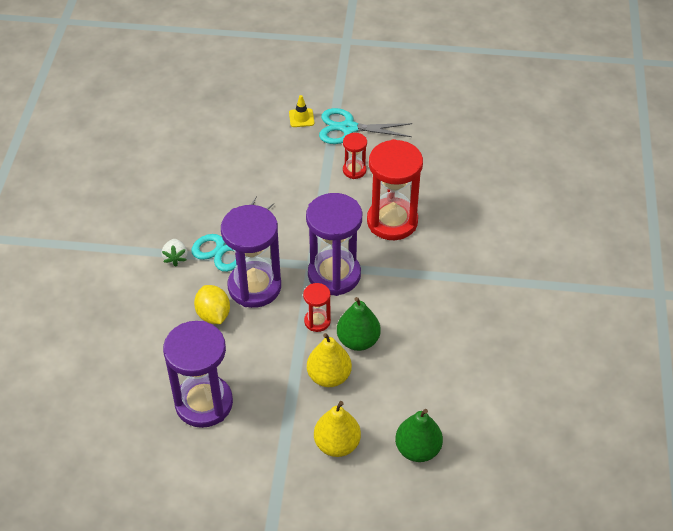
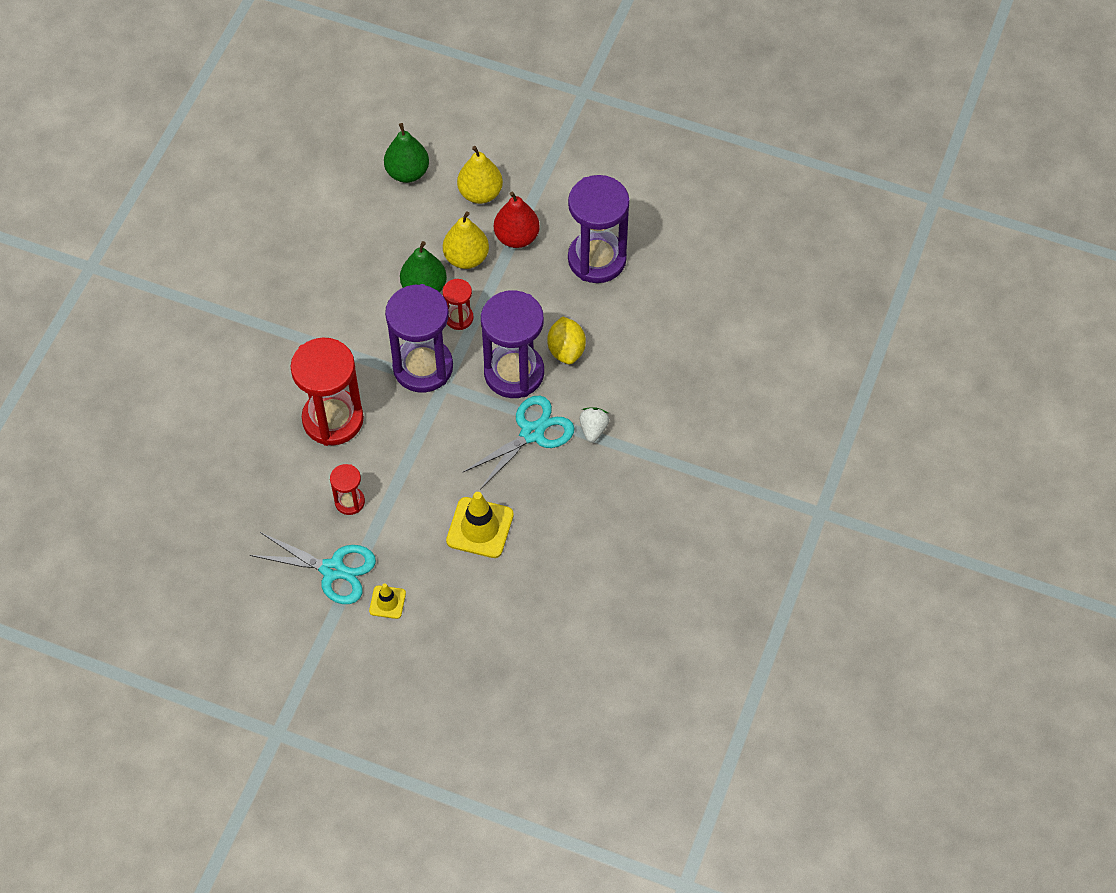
camera: 165 degrees left, 10 degrees up
(249, 174) = (480, 528): none -> yellow traffic cone
(287, 407) = (516, 237): none -> red pear

